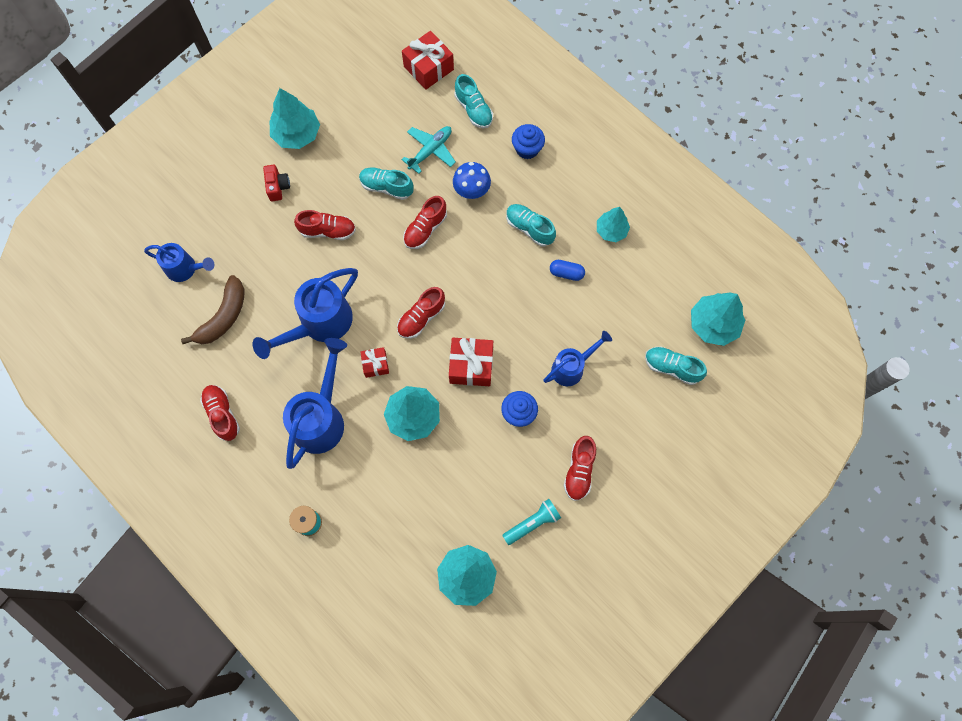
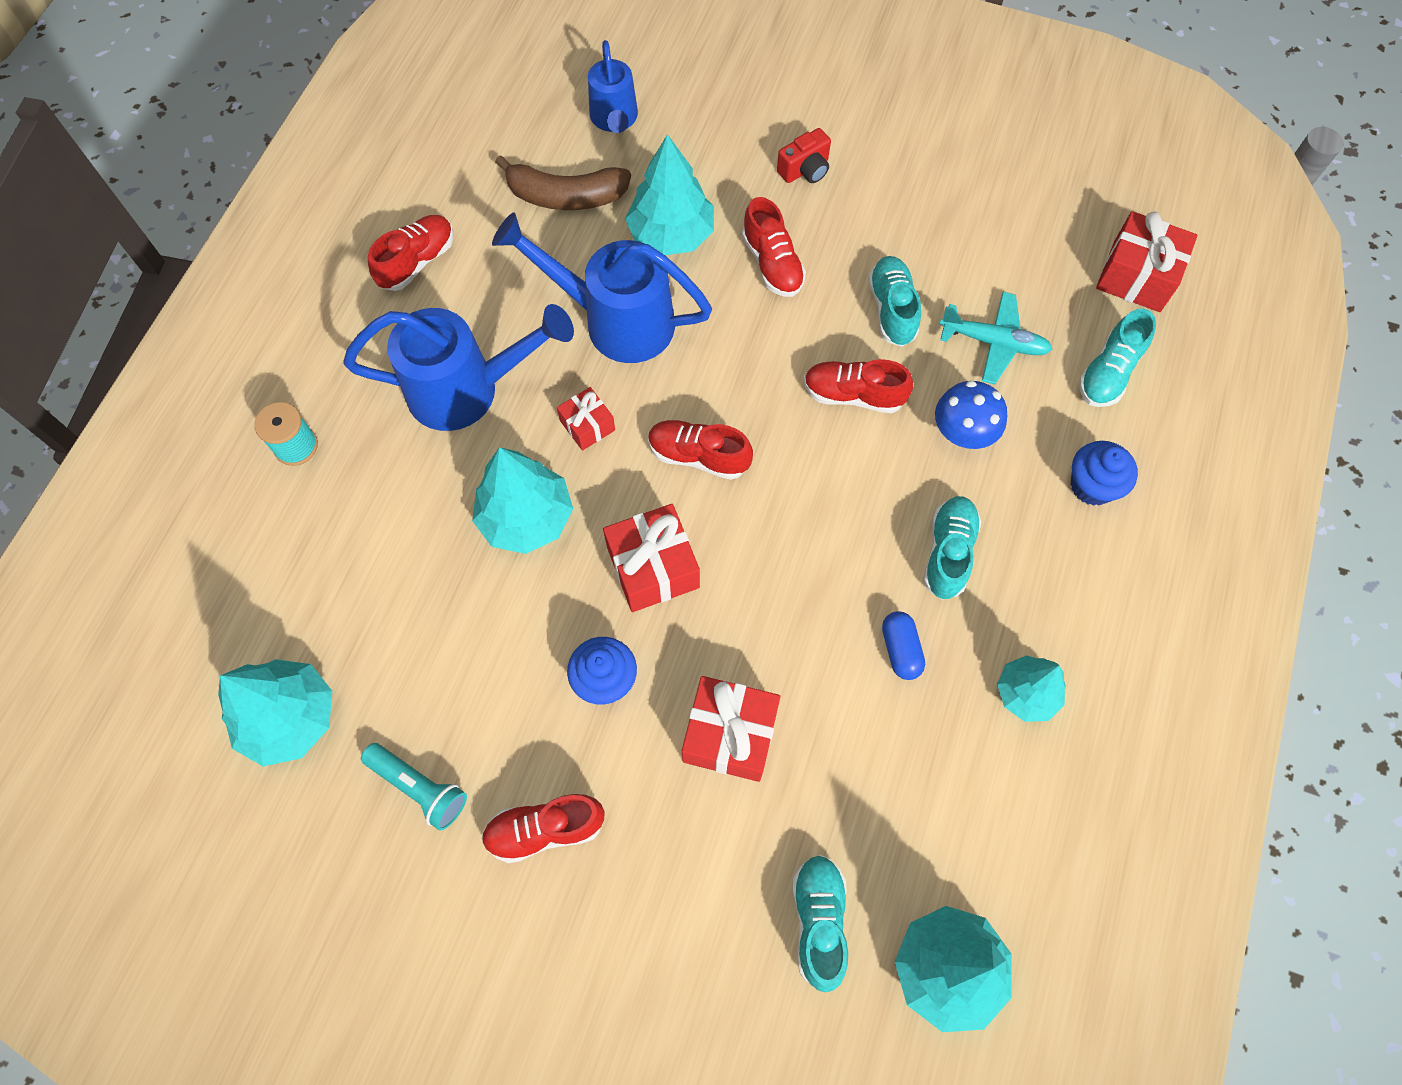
camera: 65 degrees right, 5 degrees down
(297, 134) = (904, 155): turquoise tree -> turquoise tree (671, 234)
(572, 367) = (730, 735): blue watering can -> red gift

